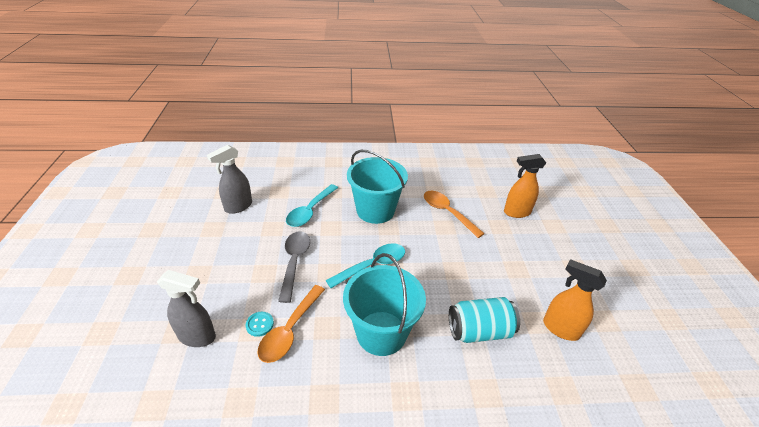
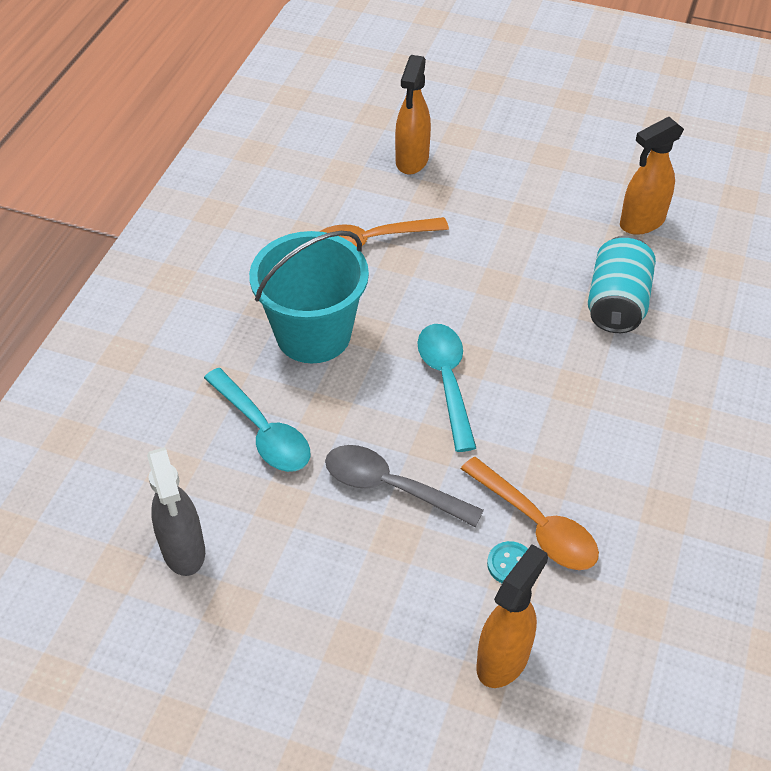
camera: 65 degrees left, 10 degrees up
(197, 336) = (503, 659): grey spray bottle -> orange spray bottle
(381, 333) = (582, 412): turquoise bucket -> none

